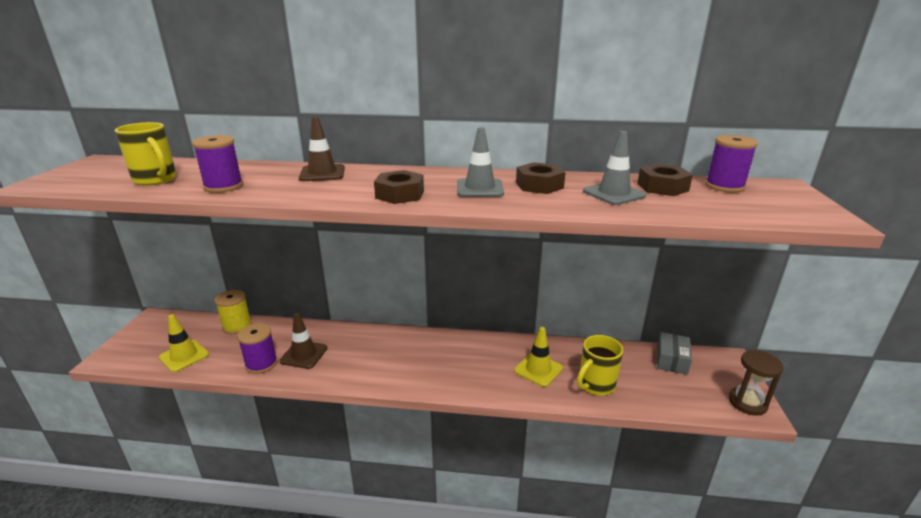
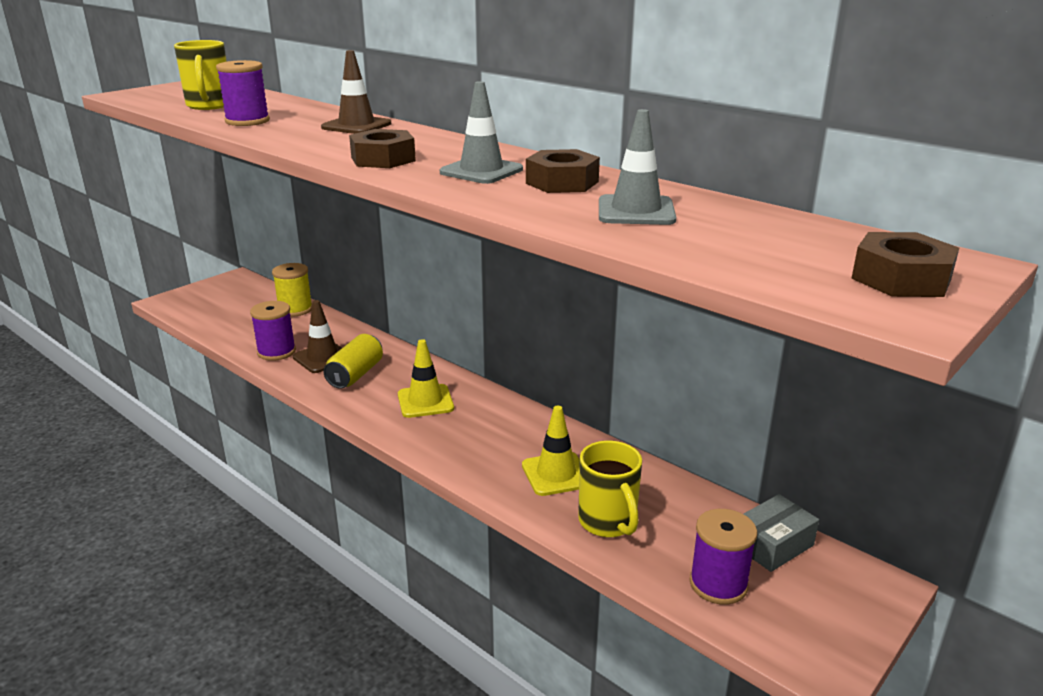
camera: 35 degrees right, 0 degrees up
(184, 356) = (223, 321): yellow traffic cone -> yellow traffic cone (425, 401)
(343, 357) = (355, 375): none -> yellow can
(595, 385) = (608, 522): yellow mug -> yellow mug turned 105 degrees counterclockwise
(662, 187) = (732, 220): brown nut -> brown nut (901, 279)
(724, 186) = (843, 240): purple spool -> purple spool (718, 584)
(747, 403) = (820, 649): brown hourglass -> none

